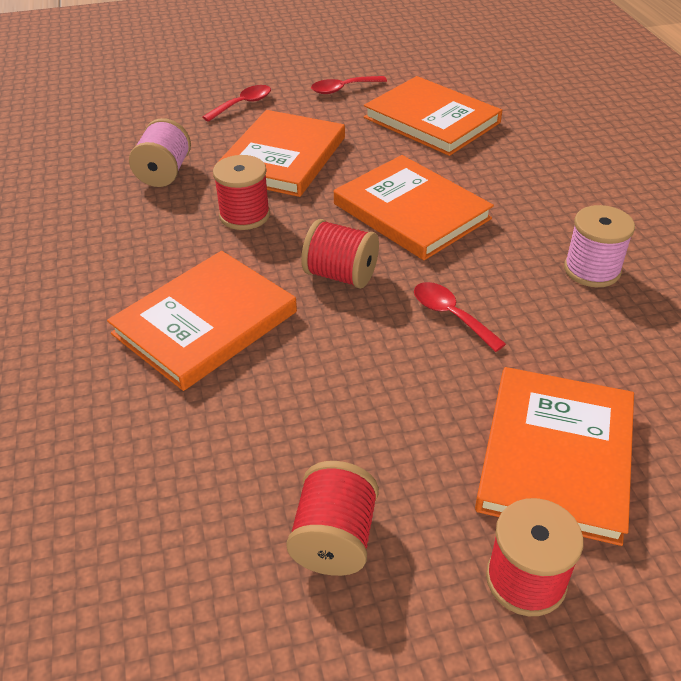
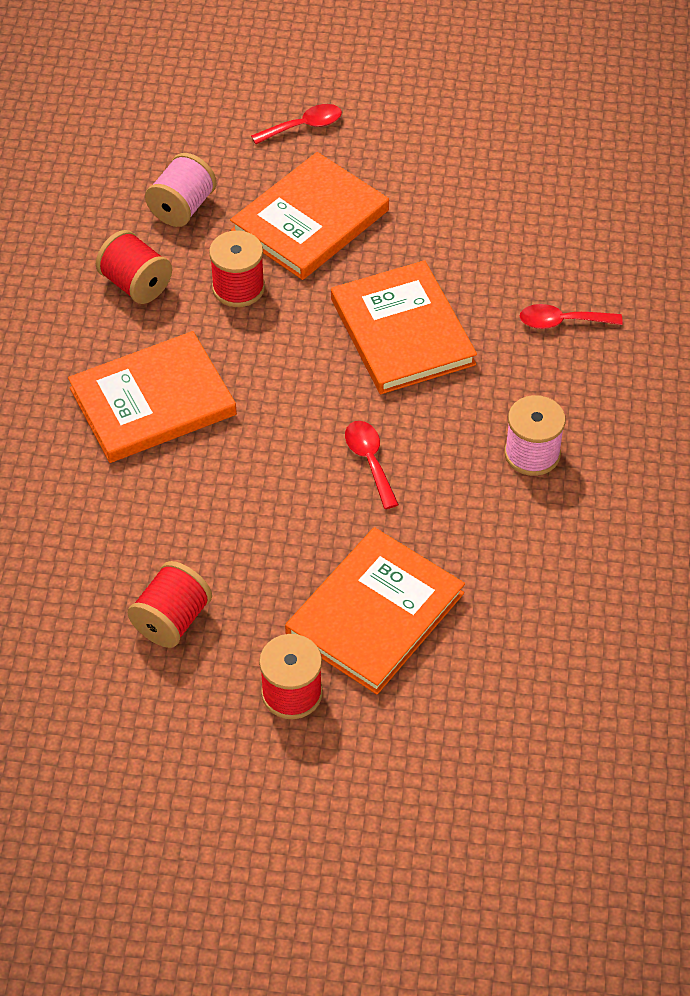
camera: 20 degrees right, 10 degrees up
(340, 275) = (294, 387): red spool -> red spool (136, 284)
(343, 89) = (426, 132): red spoon -> red spoon (562, 322)
(431, 120) = (497, 211): orange book -> none

